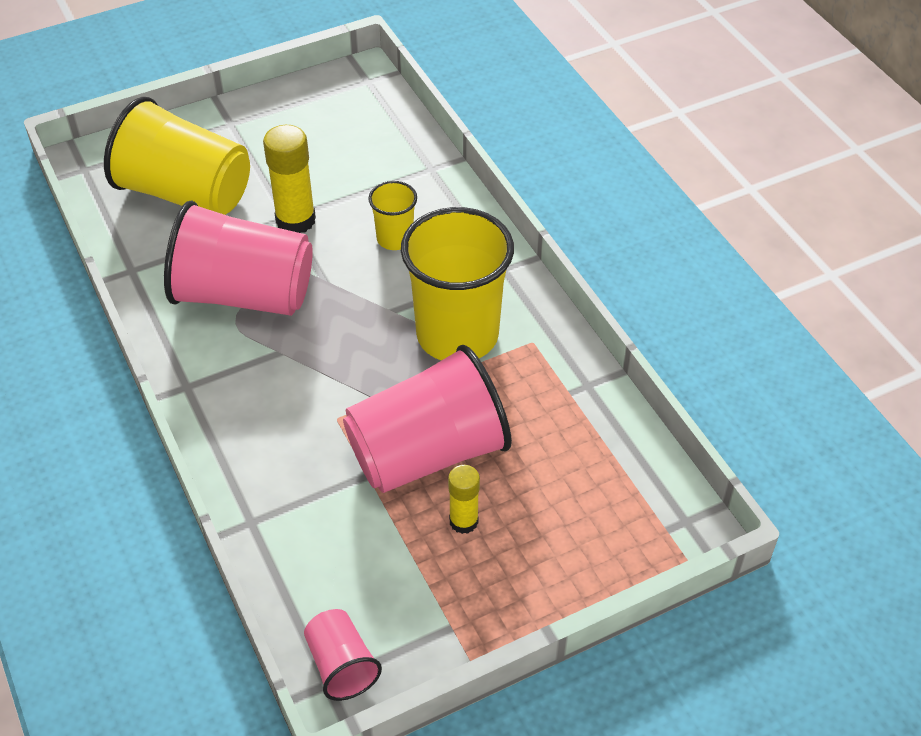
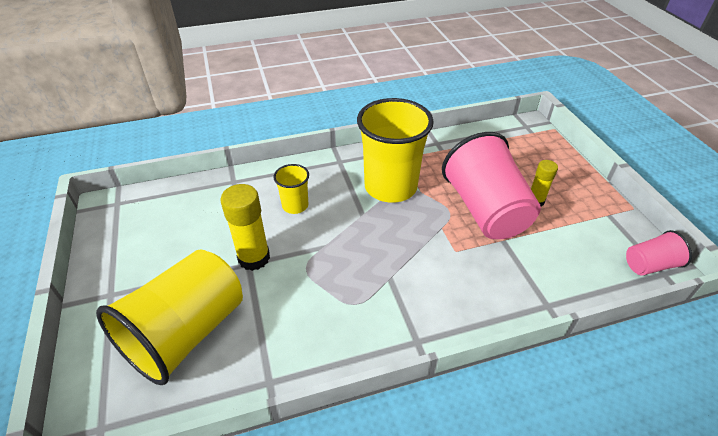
camera: 80 degrees left, 5 degrees down
(244, 295) = (325, 296): pink cup -> none

